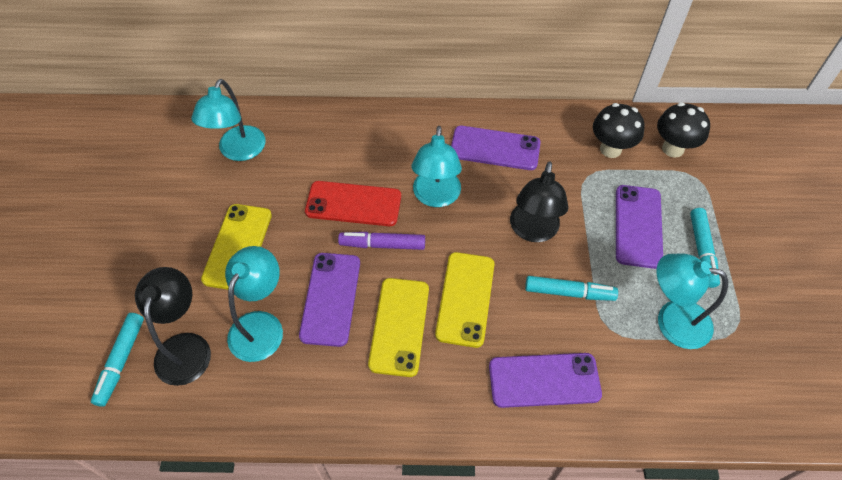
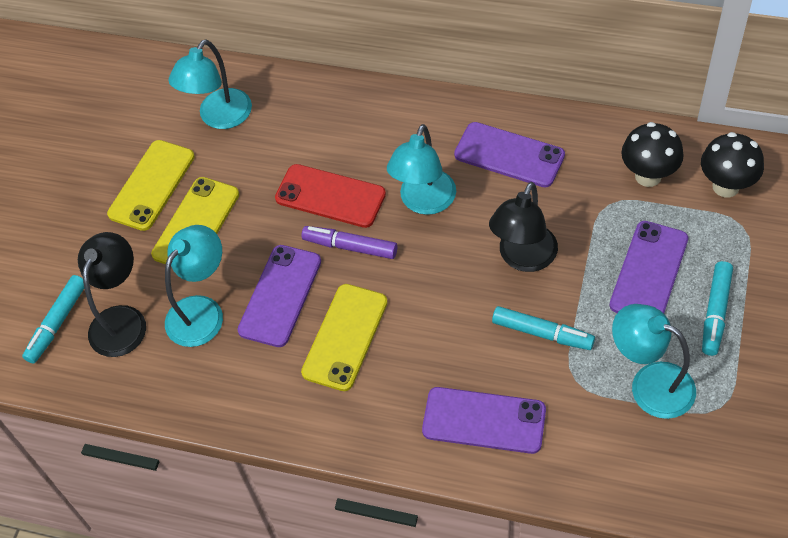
camera: 20 degrees right, 0 degrees up
(465, 299) = (424, 320): yellow phone -> yellow phone (152, 185)

